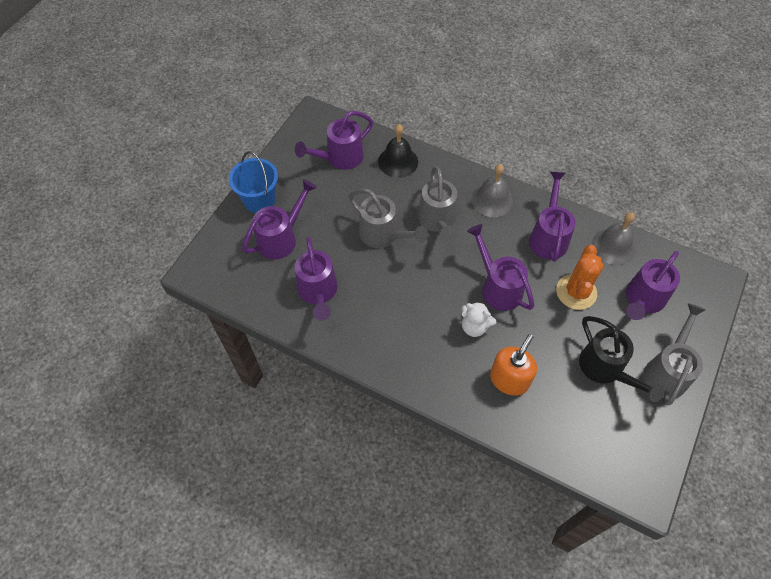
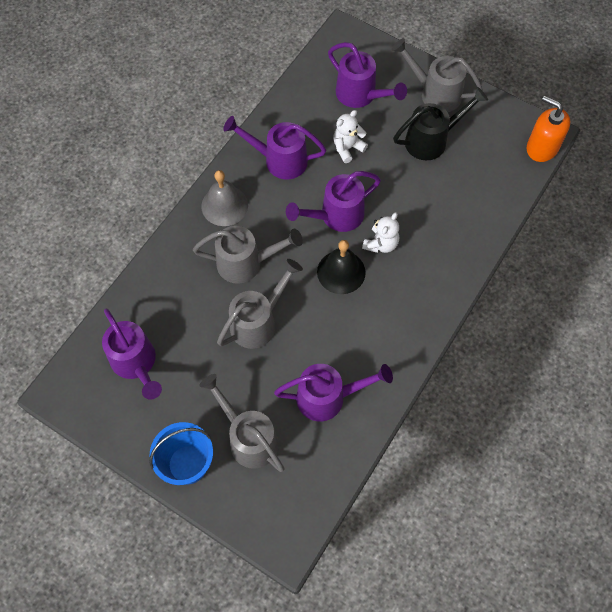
camera: 85 degrees left, 5 degrees up
(281, 238) = (249, 438): purple watering can -> grey watering can
(398, 161) = (153, 297): black bell -> black bell (341, 272)
(509, 379) = (440, 221): orange soap dispenser -> orange soap dispenser (542, 148)
(576, 292) = (347, 148): orange cactus -> white teddy bear
(613, 246) = (297, 106): grey bell -> none

